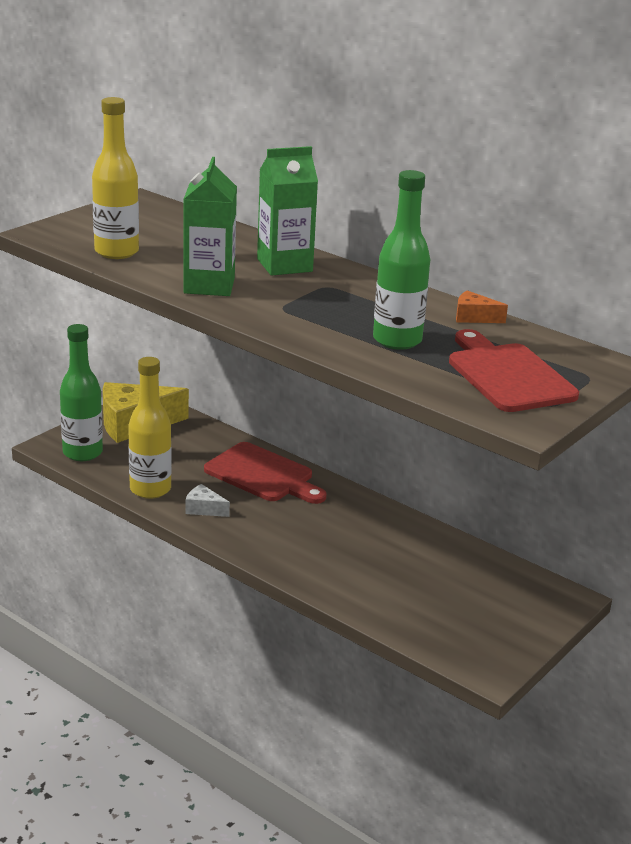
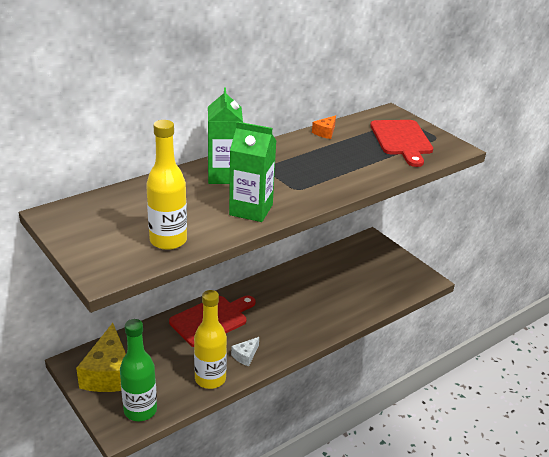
camera: 75 degrees left, 5 degrees up
(397, 340) = (353, 161): green bottle -> none
(507, 375) = (401, 140): red cutting board -> red cutting board turned 90 degrees counterclockwise

